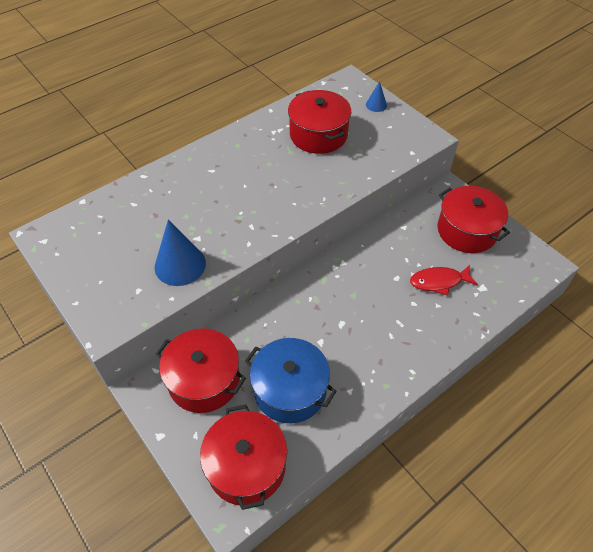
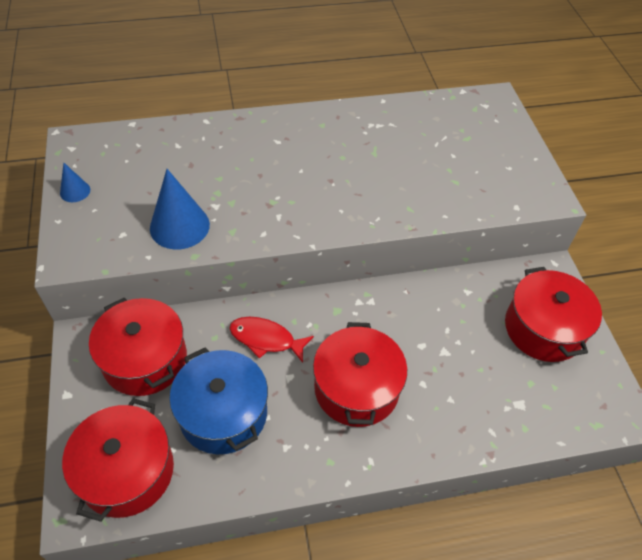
camera: 25 degrees right, 0 degrees up
(318, 135) = (418, 146): red pot -> red pot (356, 388)
(376, 105) = (509, 137): blue cone -> blue cone (75, 191)
(439, 281) = (469, 373): red fish -> red fish (266, 339)

